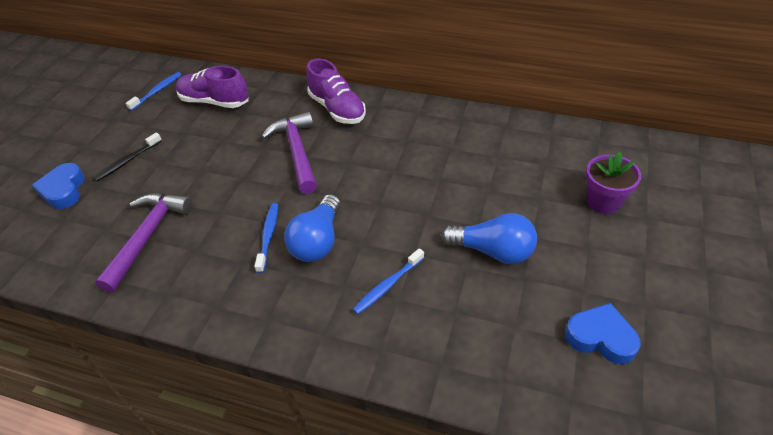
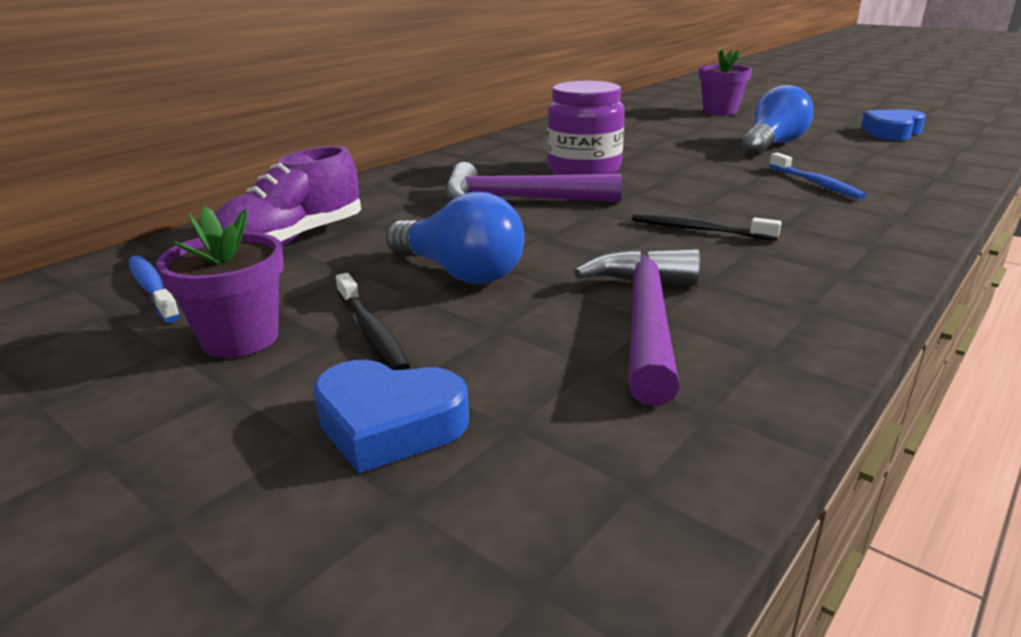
camera: 70 degrees left, 20 degrees down
(119, 132) = (240, 338): none -> purple flower pot
(147, 236) = (645, 319): purple hammer -> purple hammer turned 60 degrees clockwise
(268, 236) = (698, 230): blue toothbrush -> black toothbrush
(318, 241) = (723, 205): blue light bulb -> blue light bulb (460, 273)
(337, 109) = (446, 172): purple shoe -> none
(370, 162) = (583, 169): none -> purple jar

